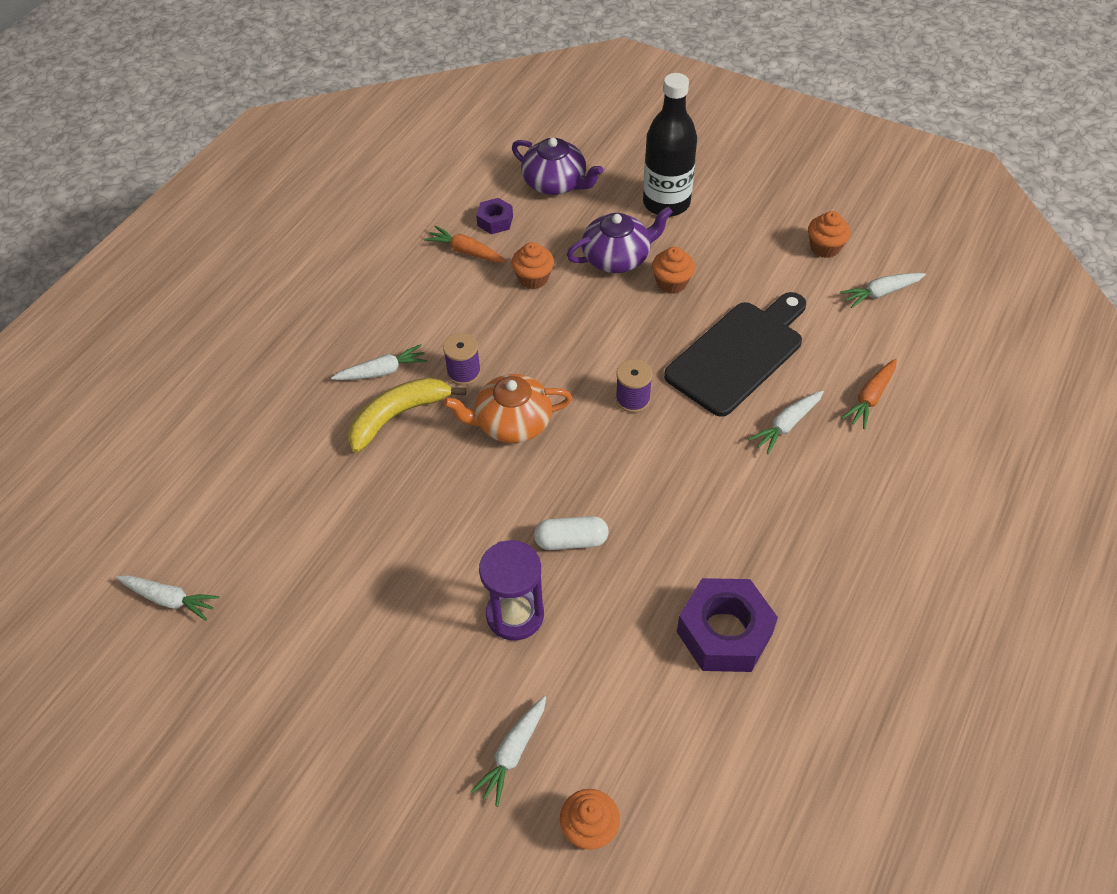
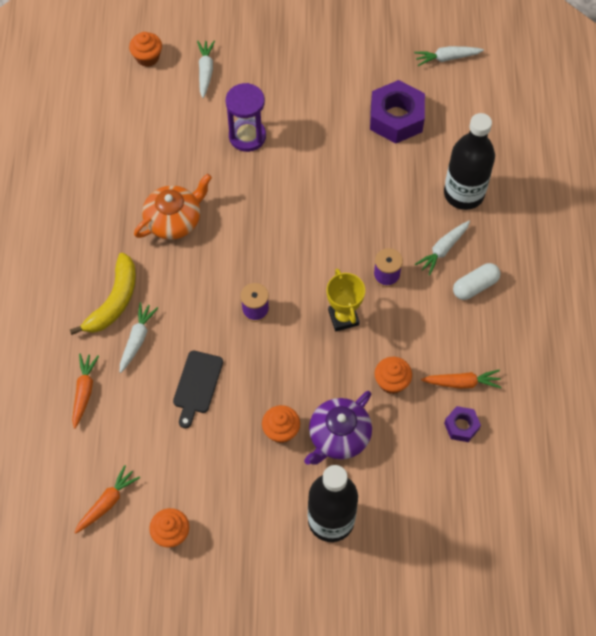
camera: 150 degrees right, 10 degrees up
(308, 418) = (464, 194): none -> black bottle
(398, 416) = (406, 222): yellow banana -> yellow banana (114, 301)
(512, 422) = (327, 253): orange teapot -> orange teapot (174, 220)
(540, 352) = (343, 317): none -> yellow trophy
(555, 183) = (440, 496): purple teapot -> none
(571, 541) = (240, 192): white capsule -> white capsule (475, 286)
(724, 632) = (120, 180): purple nut -> purple nut (396, 118)
(739, 354) = (197, 385): black cutting board -> black cutting board, size x0.55
(881, 293) = (107, 503): white carrot -> orange carrot

